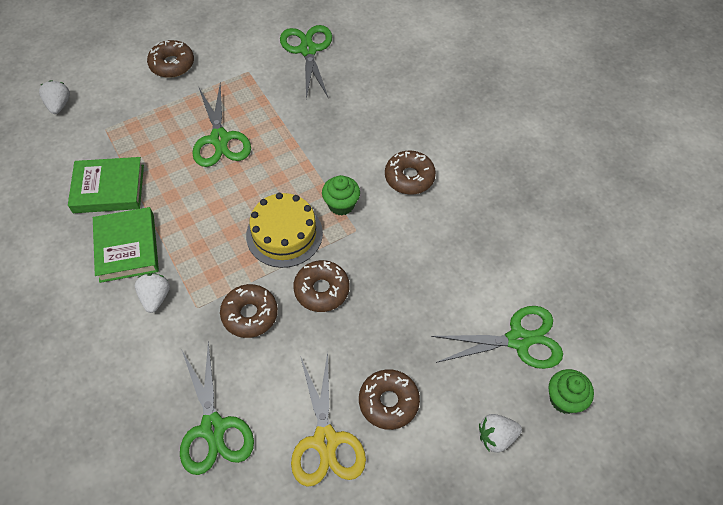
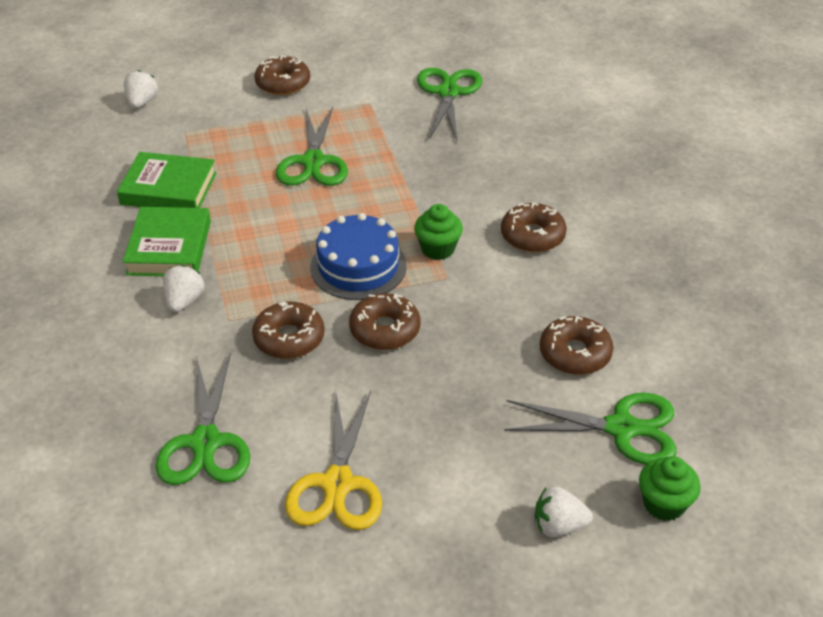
camera: 15 degrees right, 15 degrees down
(284, 234) = (358, 266): yellow cake -> blue cake
(388, 402) = (430, 460): brown donut -> brown donut (575, 353)

